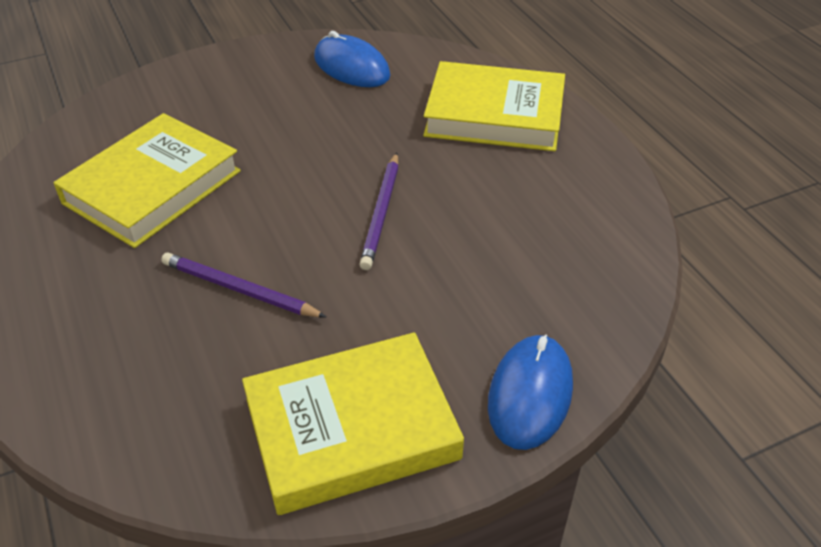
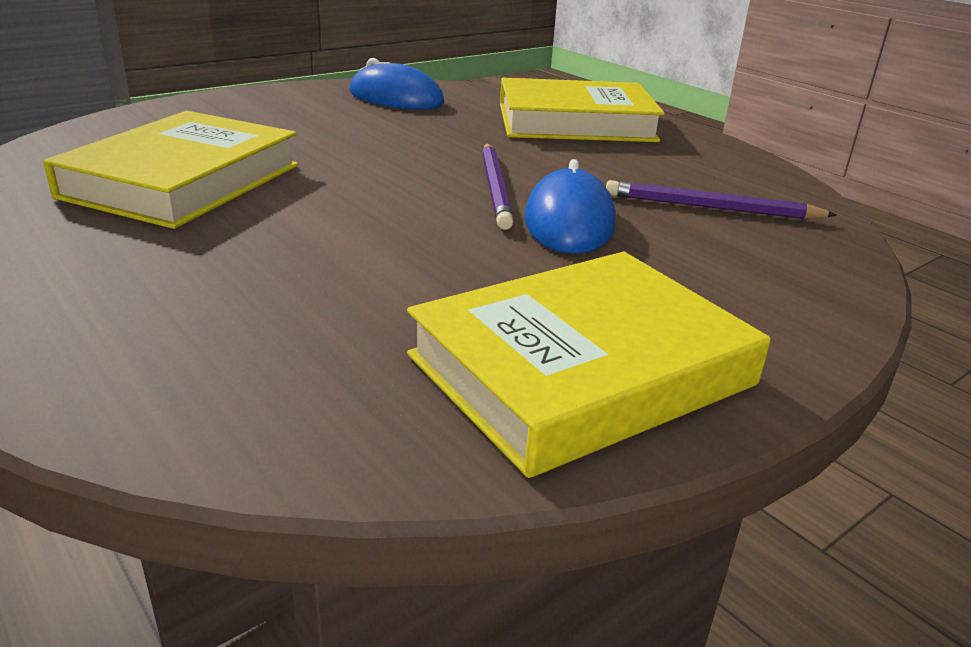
camera: 15 degrees left, 15 degrees down
(239, 290) = (343, 255): purple pencil -> purple pencil (711, 208)
(530, 394) = (792, 317): blue mouse -> blue mouse (569, 221)

